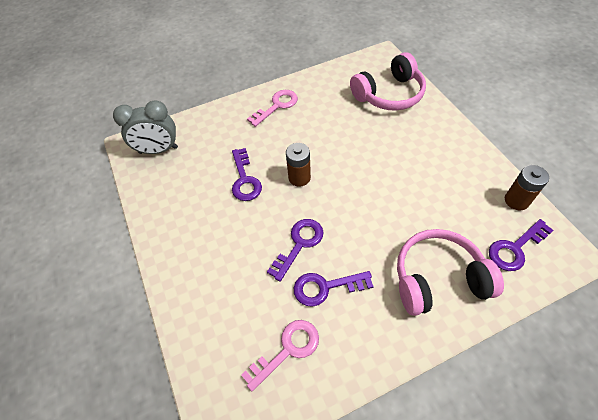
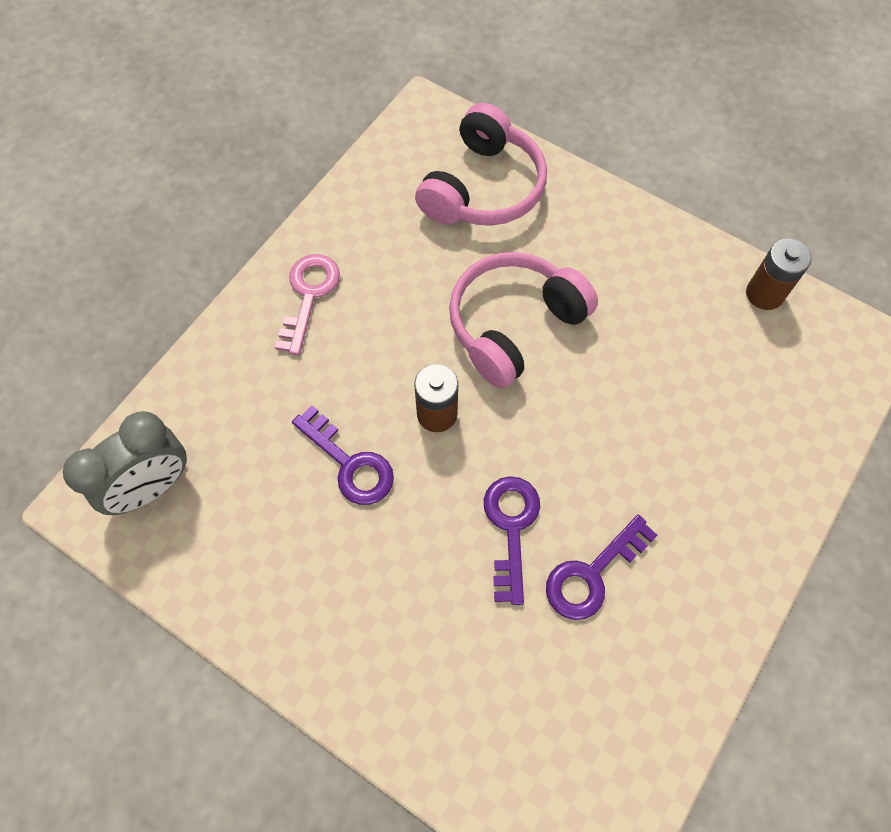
camera: 35 degrees left, 10 degrees up
(288, 349) = (600, 698): pink key -> none
(438, 279) = (731, 473): pink headphones -> pink headphones (514, 325)
(515, 248) = (800, 372): purple key -> none

